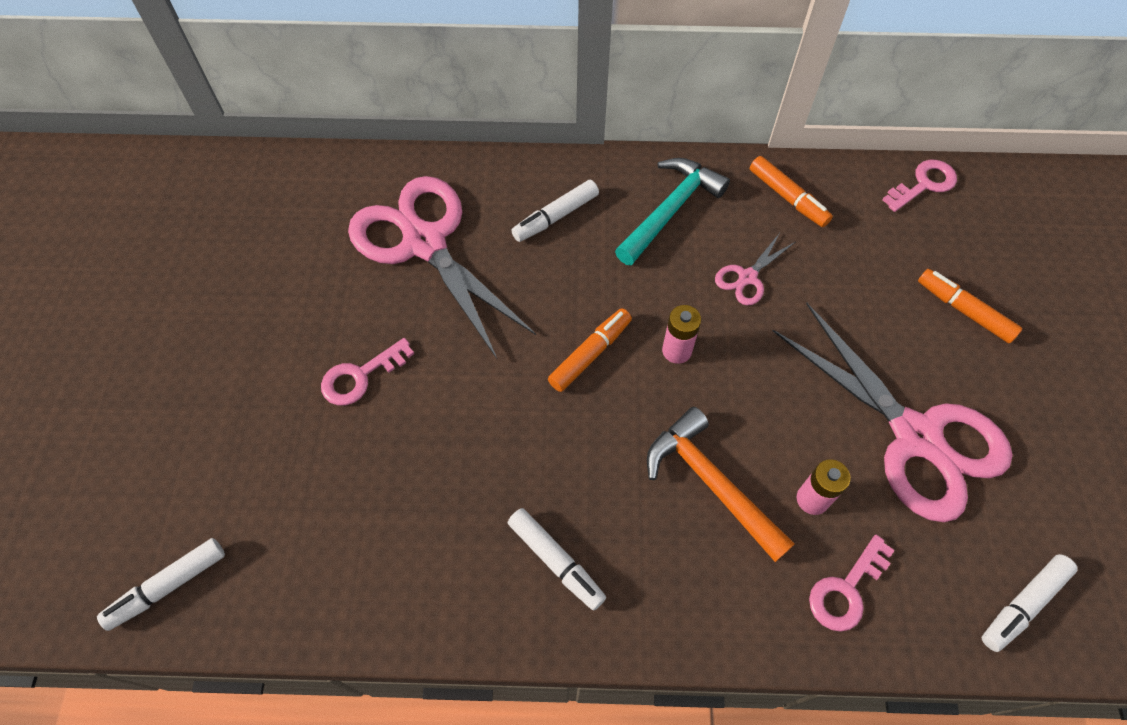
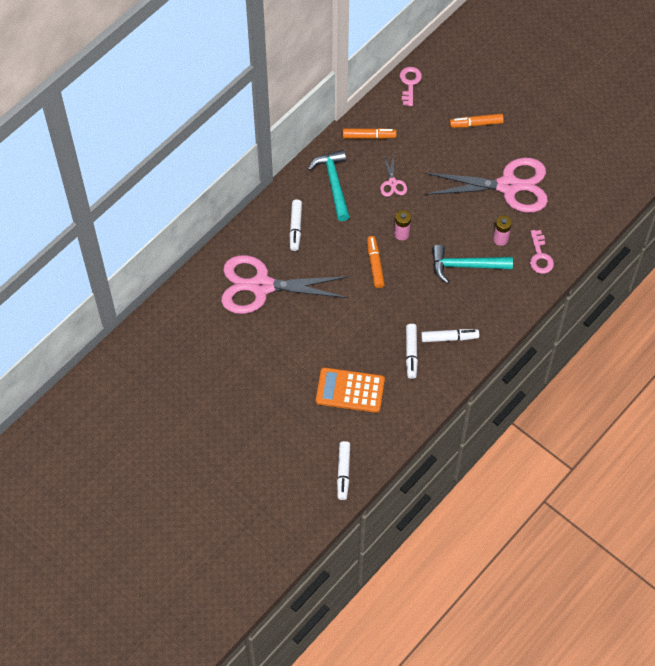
camera: 50 degrees left, 0 degrees up
(335, 482) = (350, 390): none -> orange calculator
(361, 376) = (308, 352): pink key -> none
(710, 482) = (465, 266): orange hammer -> turquoise hammer
(1023, 604) = (591, 209): white marker -> white marker (411, 353)

